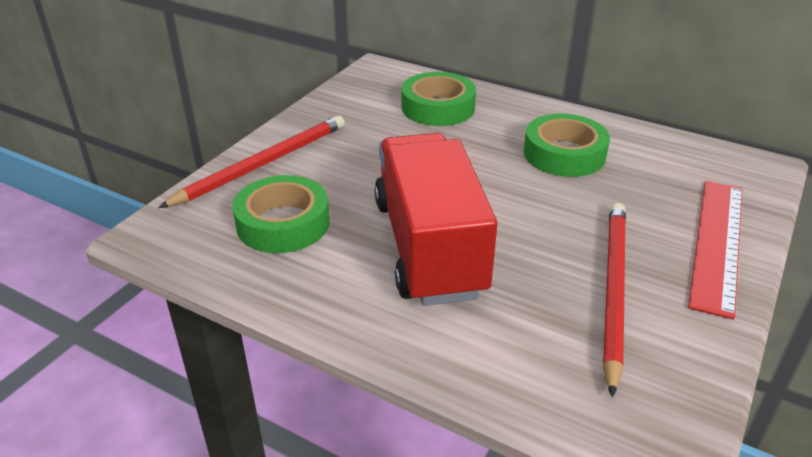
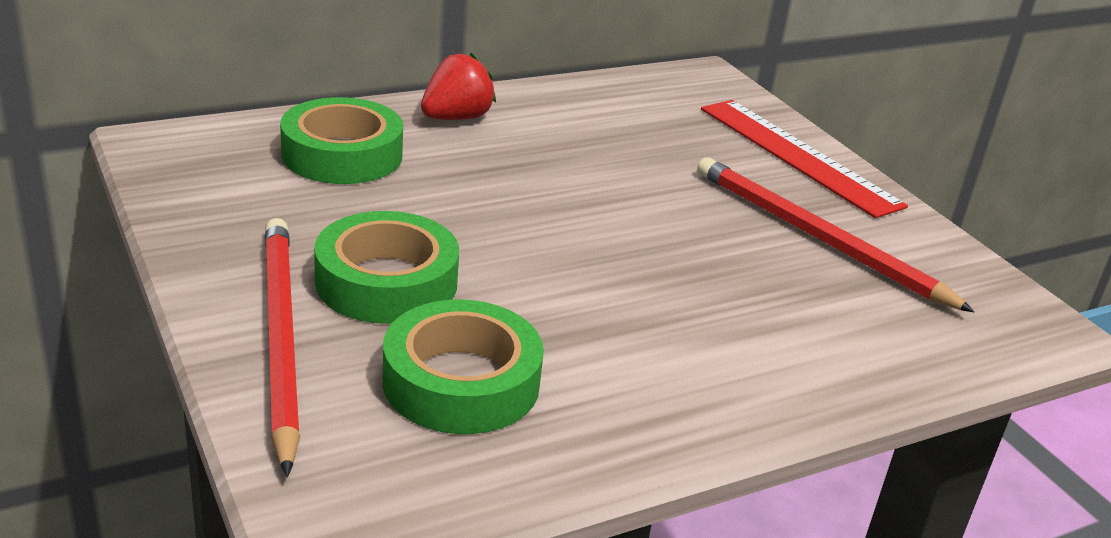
camera: 60 degrees left, 5 degrees down
(429, 247) = (638, 301): red truck -> none
(531, 117) = (456, 118): none -> red strawberry
(564, 154) = (559, 141): green tape -> green tape (386, 282)

